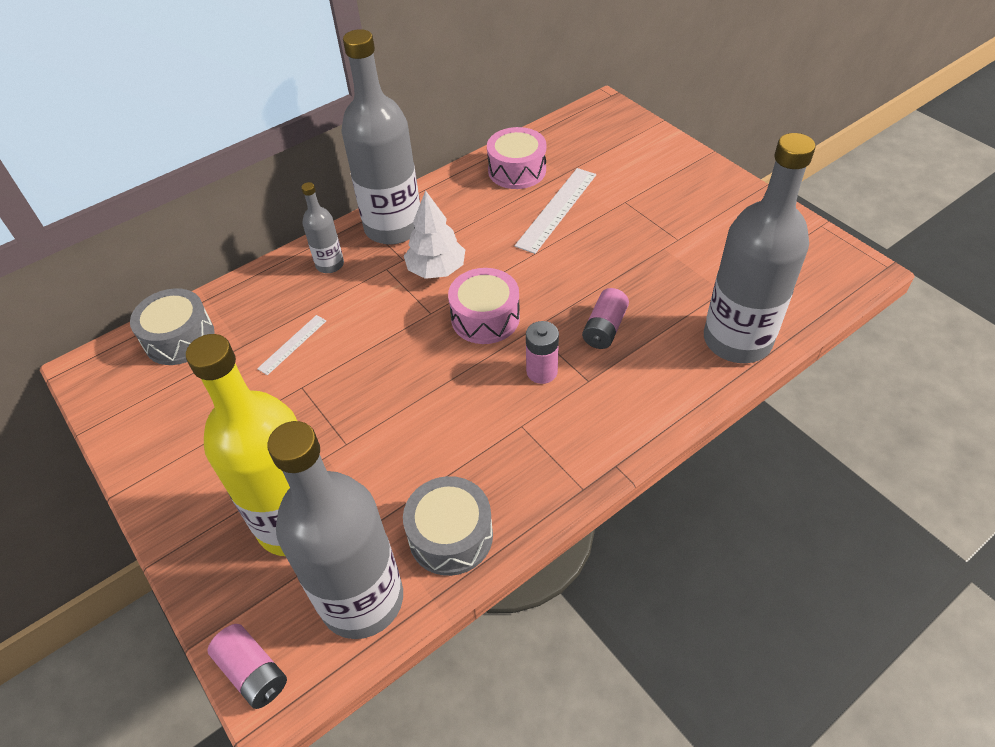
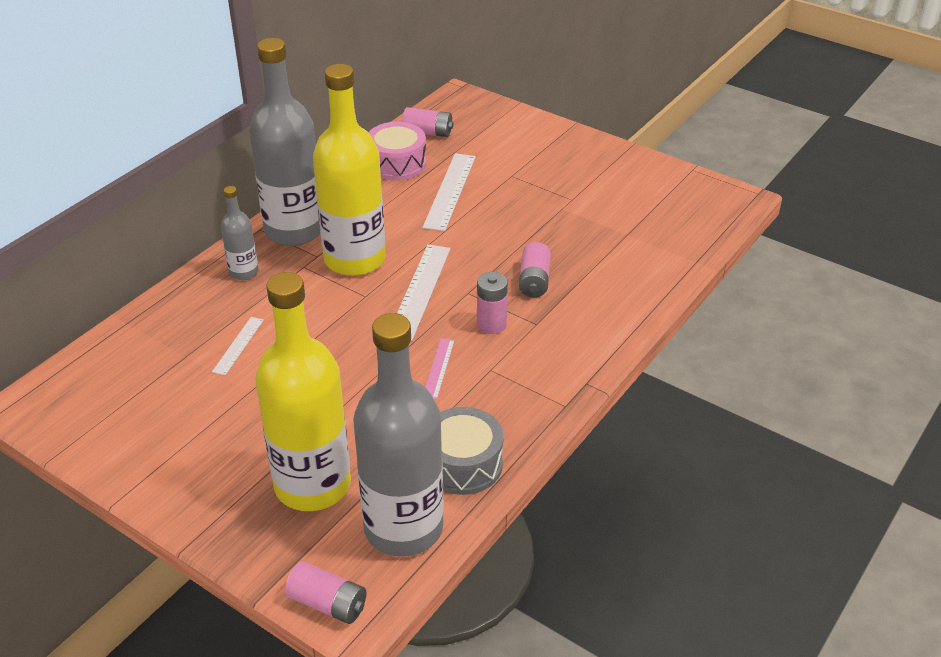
camera: 20 degrees left, 10 degrees down
(179, 338) = (115, 361): grey drum -> none
(436, 270) = (355, 259): white tree -> yellow bottle
(469, 412) = (438, 368): none -> pink ruler
(485, 318) = (420, 291): pink drum -> white ruler
(559, 140) = (428, 132): none -> pink battery
(737, 340) = (653, 270): grey bottle -> none

